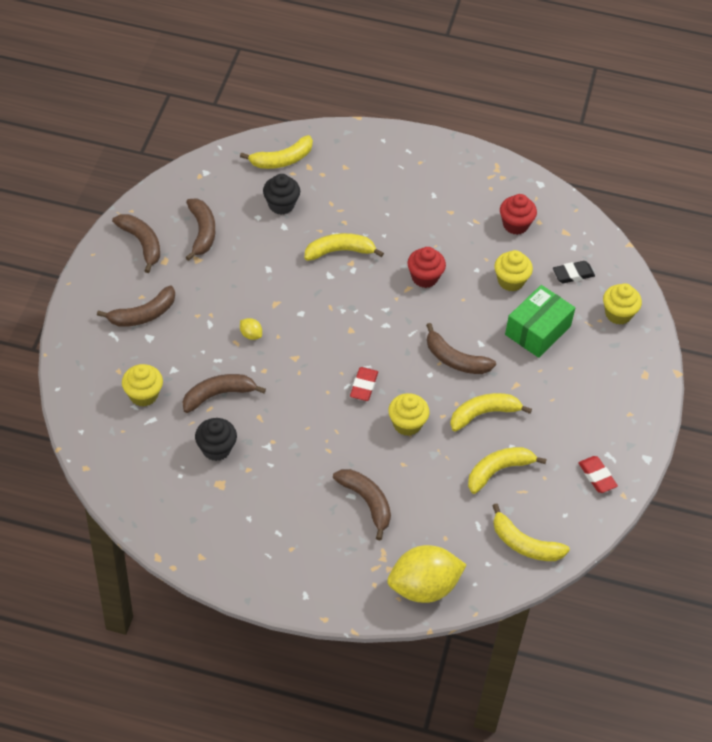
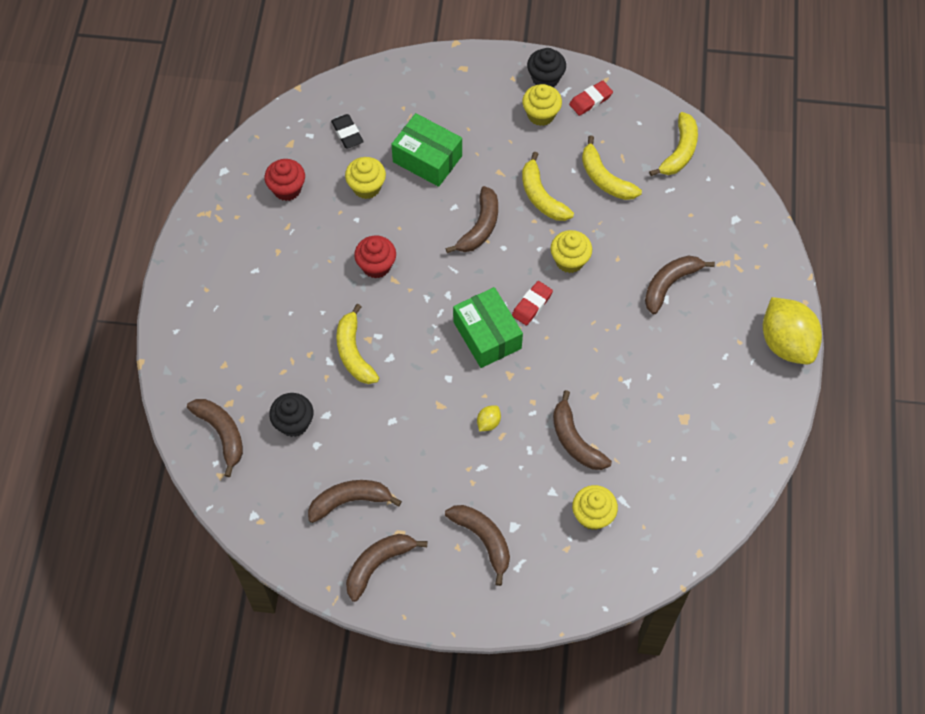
camera: 95 degrees left, 10 degrees up
(216, 449) = (643, 430): black cupcake -> black cupcake (545, 78)
(282, 160) = (222, 433): yellow banana -> brown banana
(338, 347) = (487, 335): none -> green box
(364, 386) = (532, 305): red eraser -> red eraser turned 60 degrees counterclockwise
(423, 587) = (748, 226): yellow lemon -> yellow lemon (786, 343)
(618, 314) = (392, 92): yellow cupcake -> yellow cupcake (541, 114)

